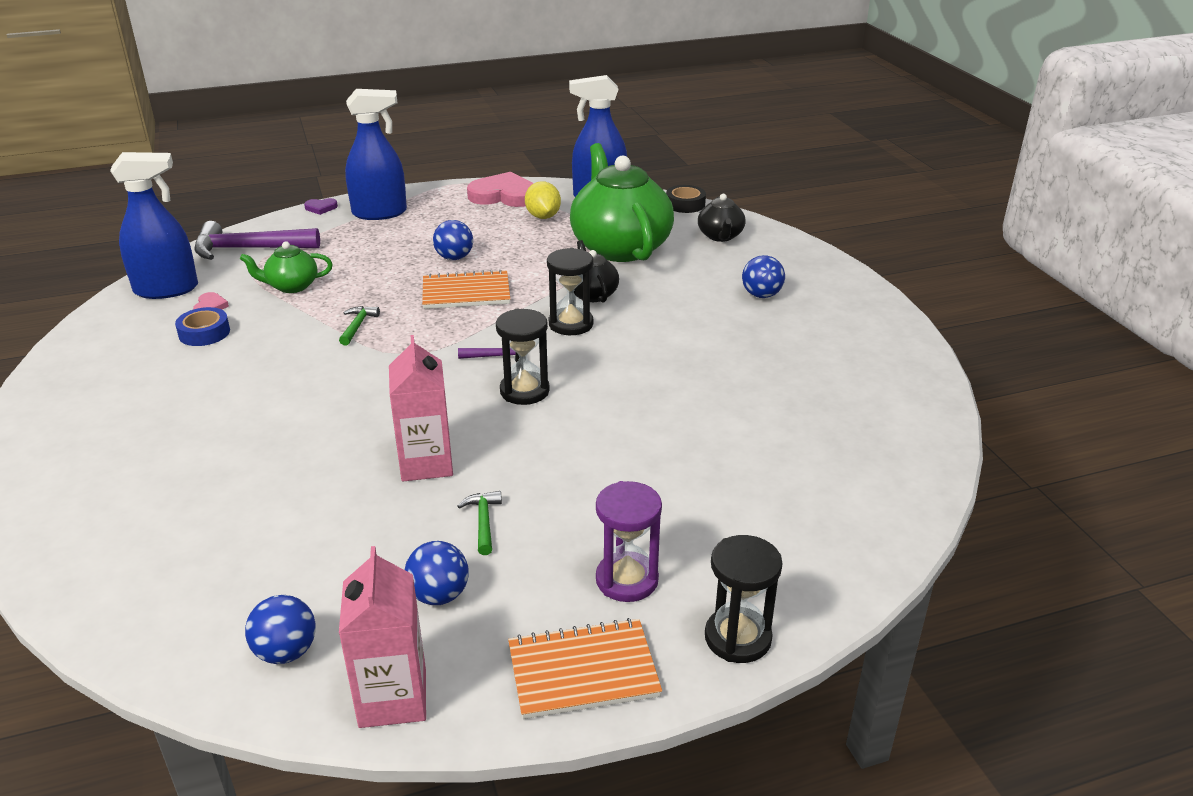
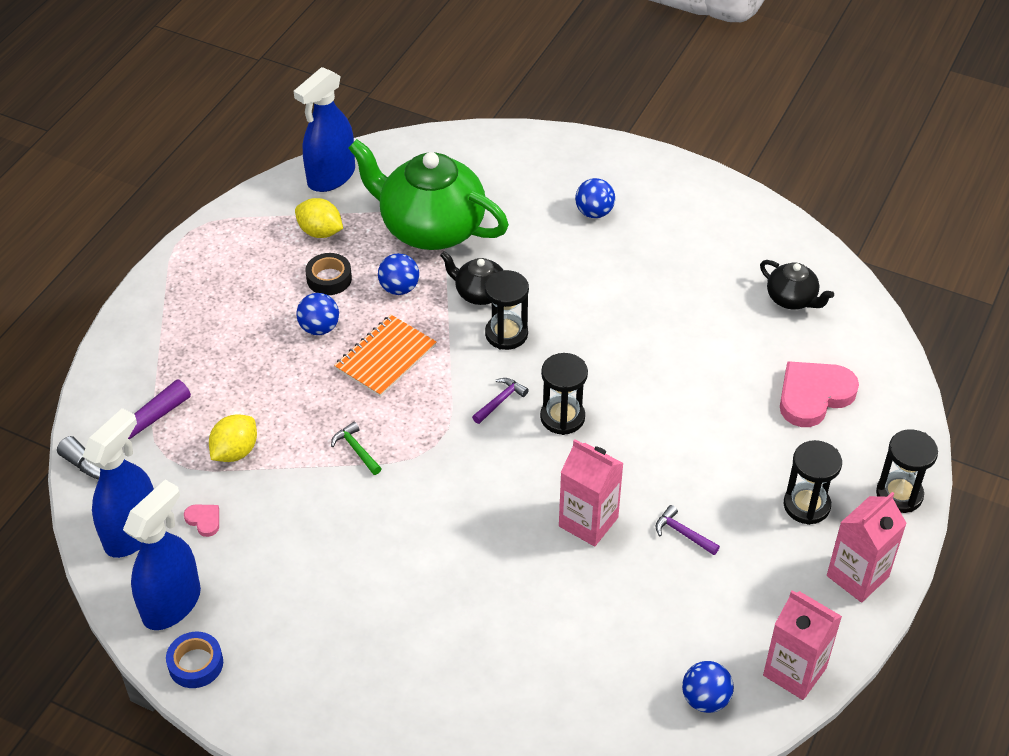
camera: 45 degrees left, 15 degrees up
(204, 333) = (247, 546): blue tape -> blue tape (195, 664)
(291, 286) = (235, 451): green teapot -> yellow lemon
(321, 208) = (105, 350): purple heart -> none
(380, 213) = (171, 320): blue spray bottle -> blue spray bottle (172, 604)
(439, 595) = (729, 598): blue ball -> blue ball (399, 288)
(483, 522) = (683, 533): green hammer -> purple hammer
(504, 195) = (248, 227): pink heart -> pink heart (813, 395)
(583, 671) = (857, 576): orange notebook -> pink carton
(627, 580) = (806, 505): purple hourglass -> black hourglass
(685, 204) = (413, 142): black tape -> black tape (329, 279)
(720, 236) = (488, 165): black teapot -> black teapot (792, 299)

